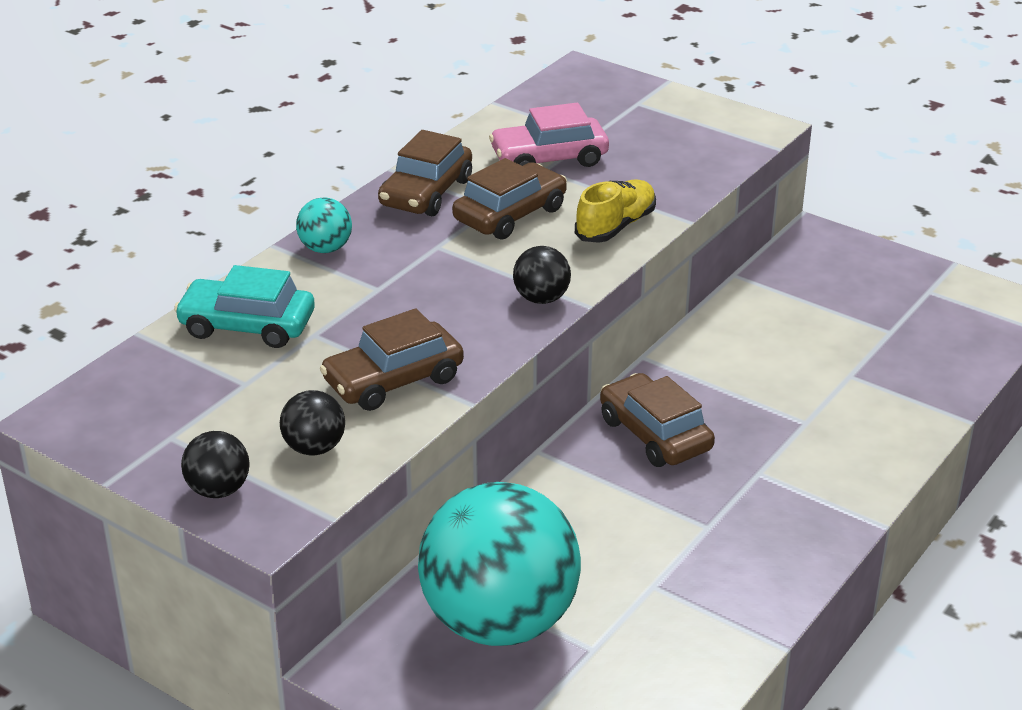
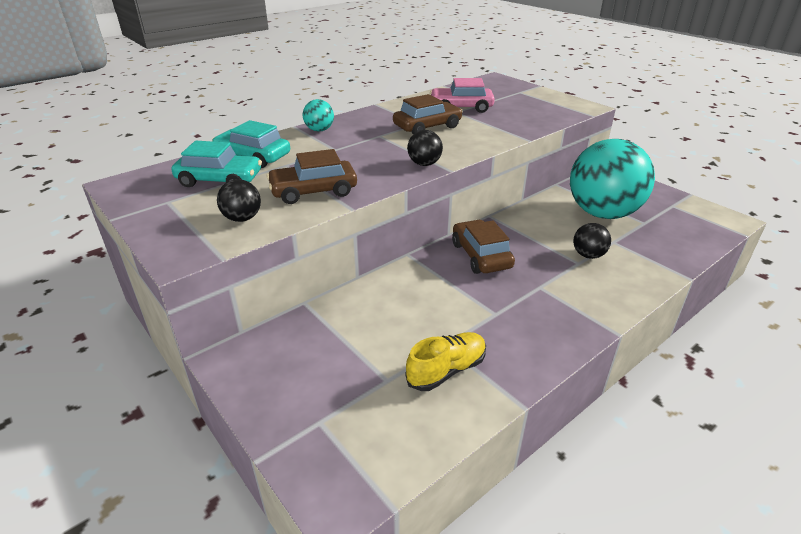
camera: 15 degrees right, 0 degrees up
(218, 490) = (169, 232): black ball -> black ball (588, 255)
(225, 382) = (220, 180): none -> turquoise car
(426, 193) = (387, 114): brown car -> none
(499, 622) = (334, 350): turquoise ball -> turquoise ball (602, 213)
(615, 226) = (484, 137): yellow shoe -> yellow shoe (446, 370)

